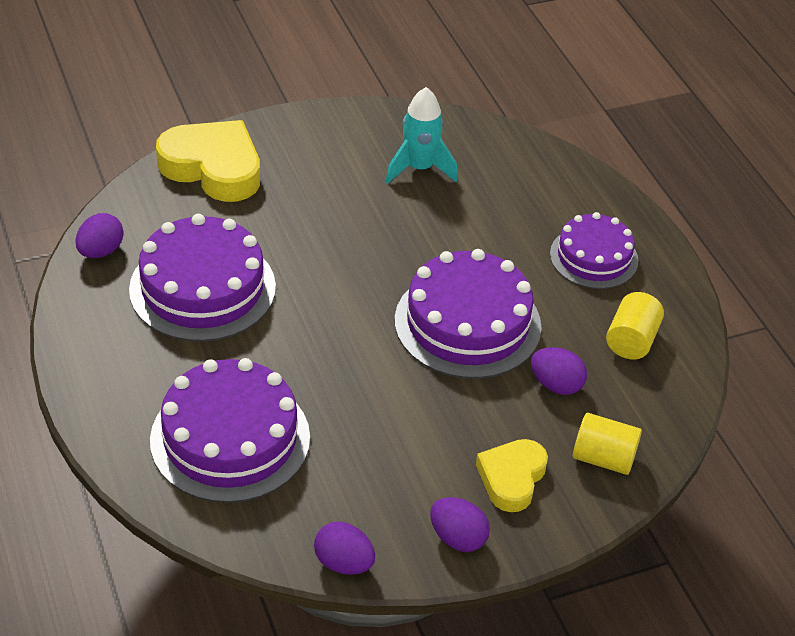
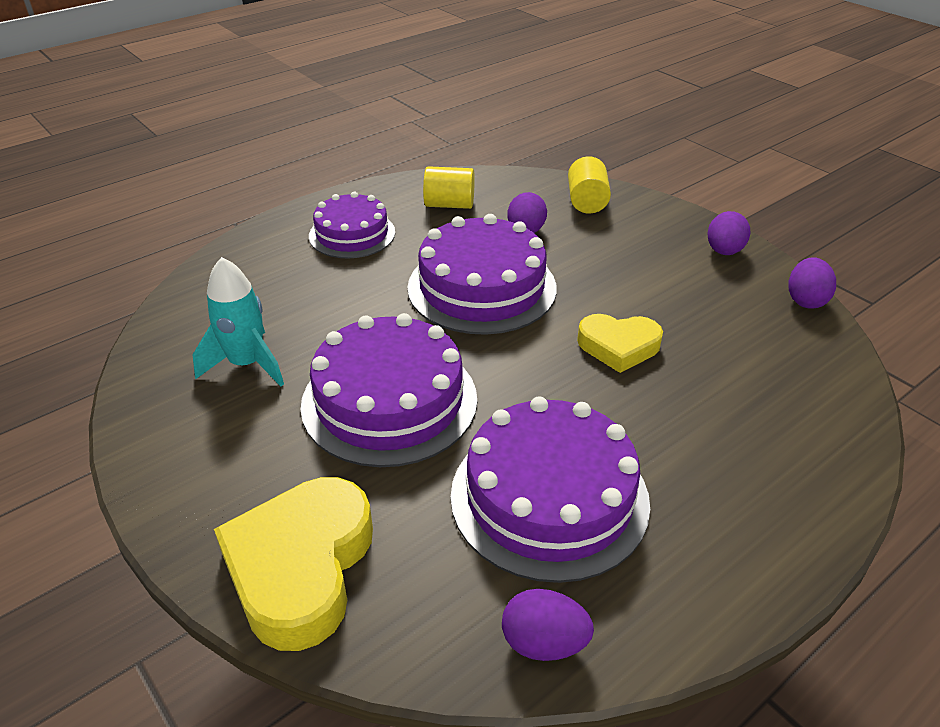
camera: 105 degrees left, 5 degrees down
(230, 438) = (746, 404): purple cake -> purple cake (389, 401)
(511, 478) = (642, 237): yellow heart -> yellow heart (618, 346)

